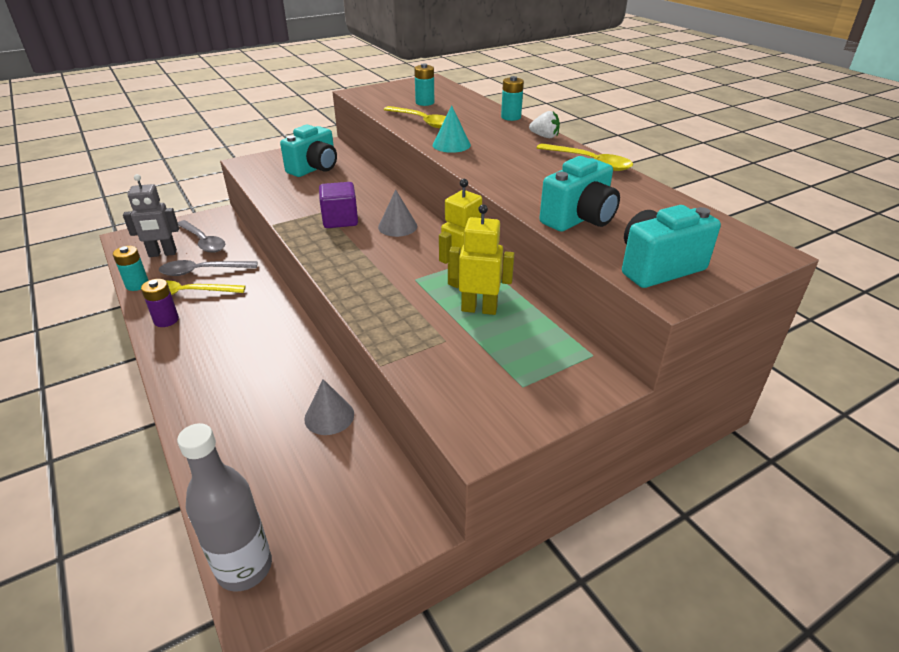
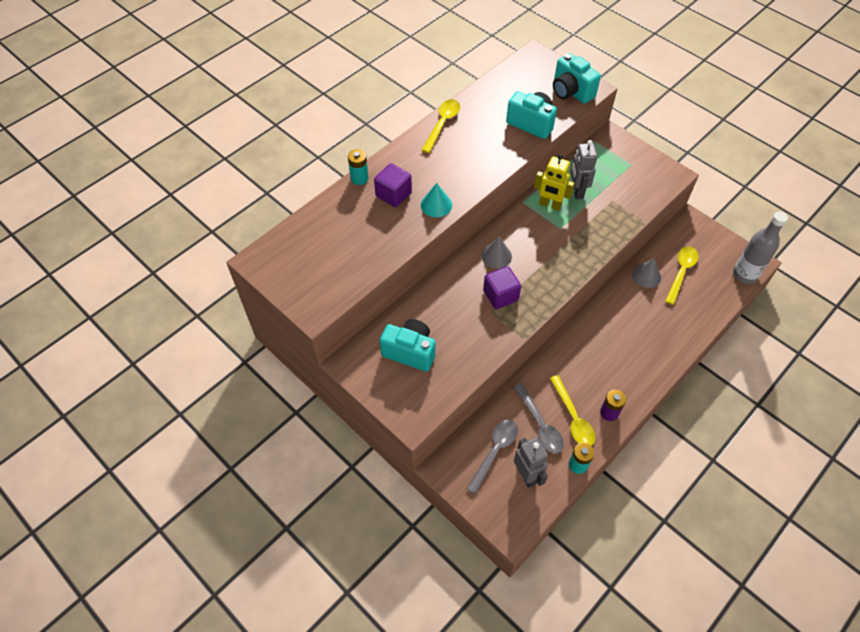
camera: 105 degrees left, 20 degrees up
(423, 122) = (389, 235): yellow spoon -> yellow spoon (681, 272)
(425, 103) = (335, 247): turquoise battery -> none
(479, 128) = (393, 194): none -> purple cube
(479, 309) = (577, 191): yellow robot -> grey robot
(544, 136) = (399, 152): white strawberry -> none

